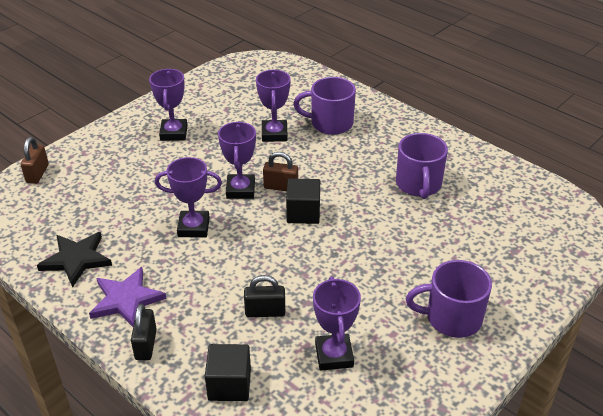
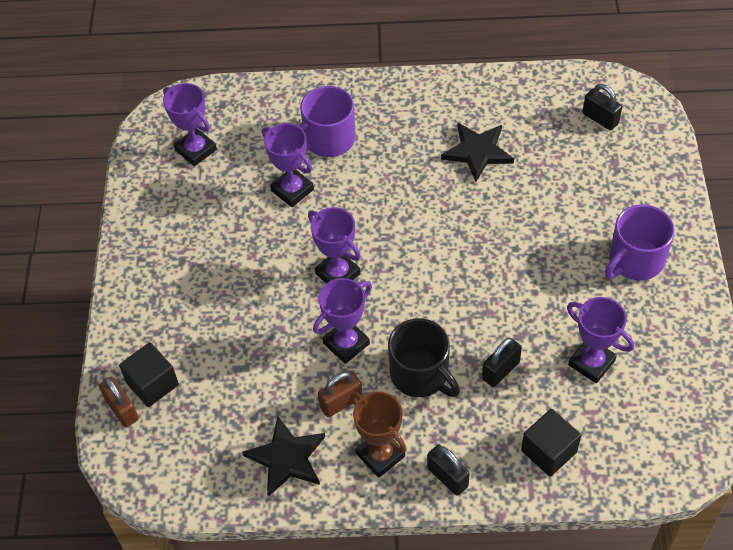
camera: 40 degrees left, 15 degrees up
(126, 299) = (380, 455): purple star -> brown trophy
(174, 133) = (195, 261): purple trophy -> purple trophy (196, 150)
(212, 276) = (420, 375): none -> black mug
(281, 187) = (368, 243): brown padlock -> brown padlock (341, 402)
(303, 213) = (419, 255): black cube -> black cube (152, 384)
(418, 185) = (477, 152): purple mug -> black star
(536, 219) = (600, 119): none -> black padlock

